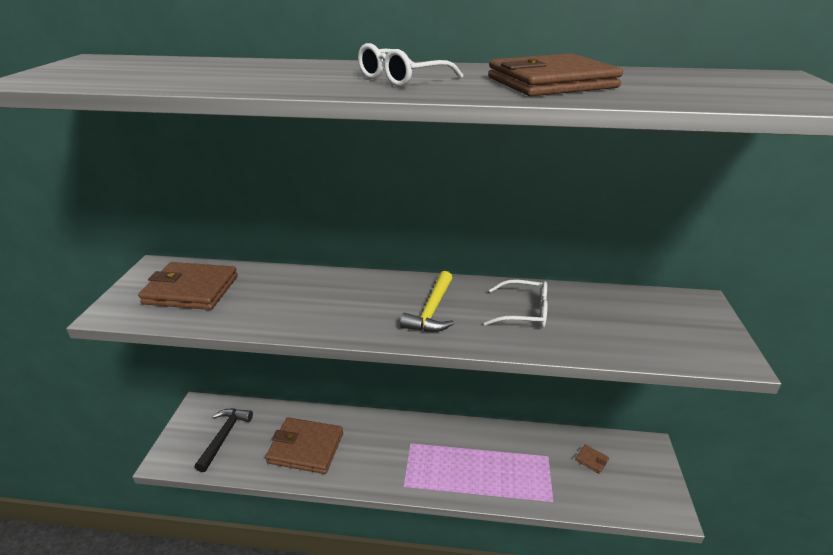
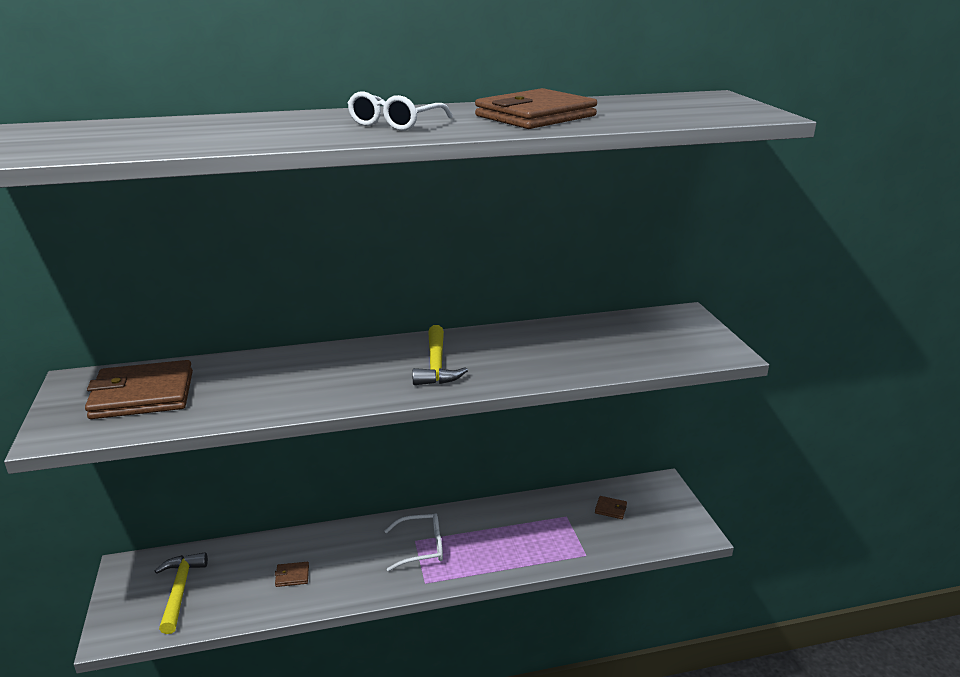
camera: 20 degrees left, 5 degrees down
(224, 436) = (180, 590): black hammer -> yellow hammer
(306, 448) = (292, 576): brown wallet -> brown wallet, size x0.41
(524, 312) = (529, 350): white glasses -> white glasses (422, 547)

